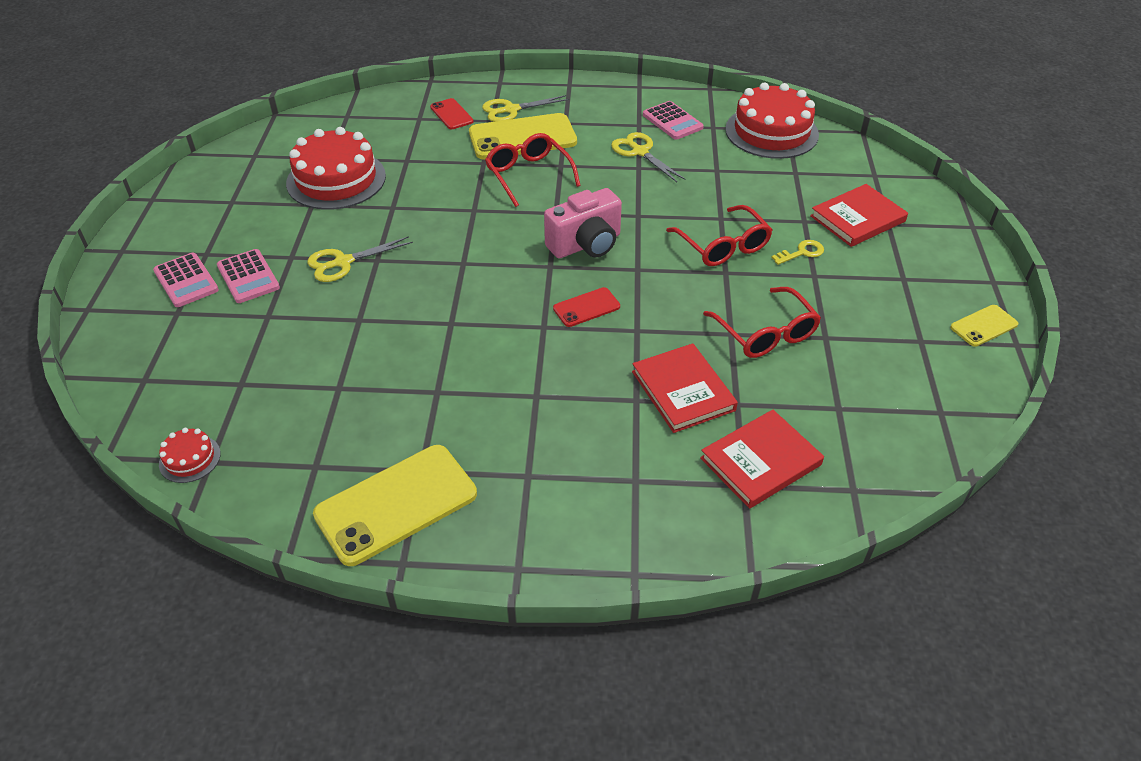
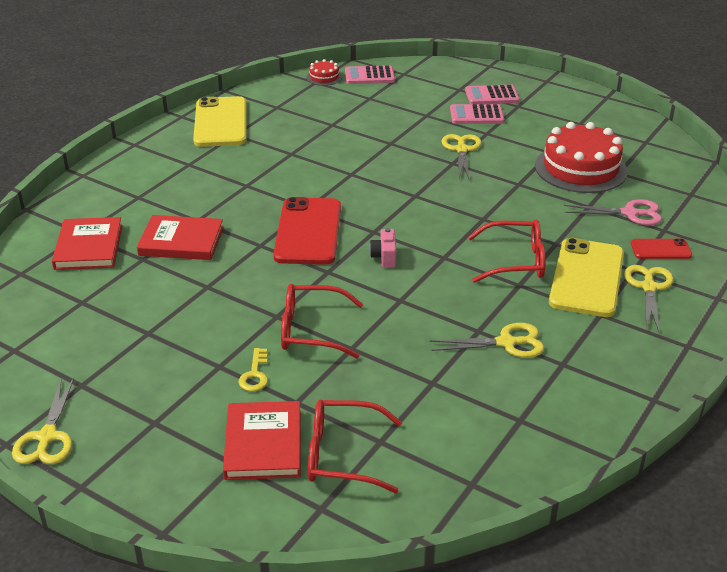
camera: 120 degrees right, 10 degrees down
(404, 138) = (629, 213): none -> pink scissors
(586, 244) = (384, 257): pink camera -> pink camera, size x0.51
(586, 307) = (308, 232): red phone -> red phone, size x2.00
(672, 121) = (553, 392): pink calculator -> pink calculator (369, 76)
(765, 333) = (187, 303): red glasses -> red glasses (342, 455)
(771, 132) = (476, 465): red cake -> none
(983, 326) = (47, 437): yellow phone -> yellow scissors

